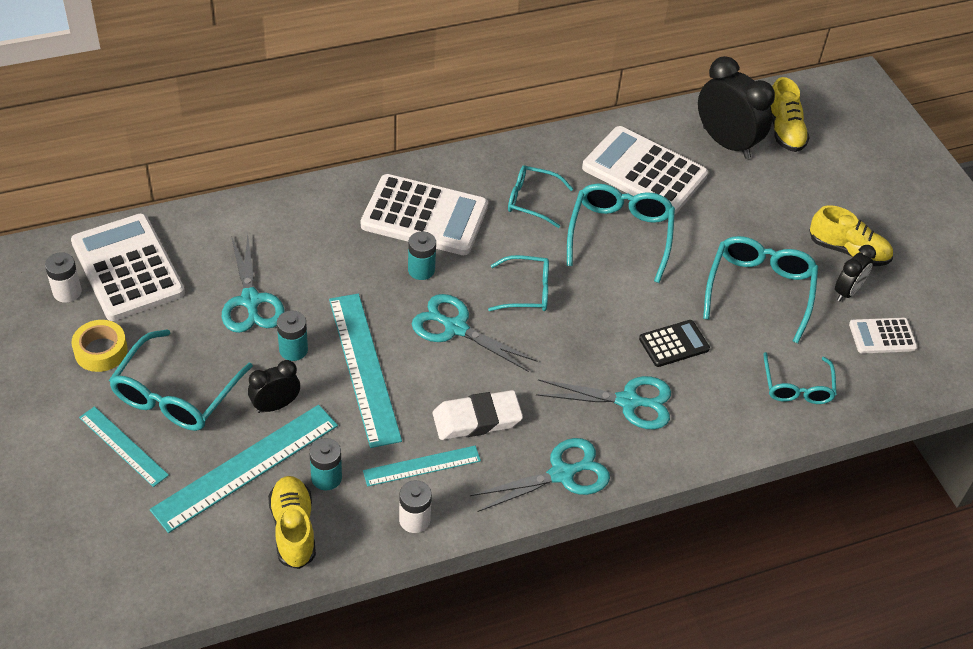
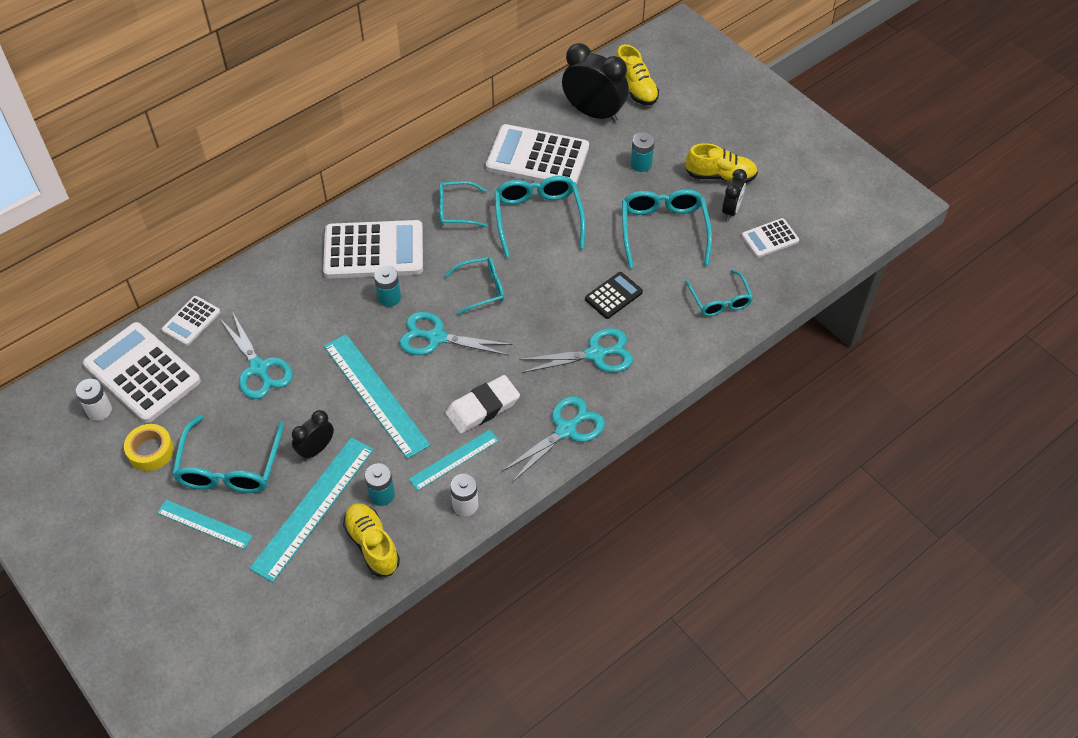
camera: 15 degrees left, 5 degrees up
(201, 230) = (191, 321): none -> white calculator
(293, 350) = (311, 398): turquoise battery -> turquoise battery (641, 164)

